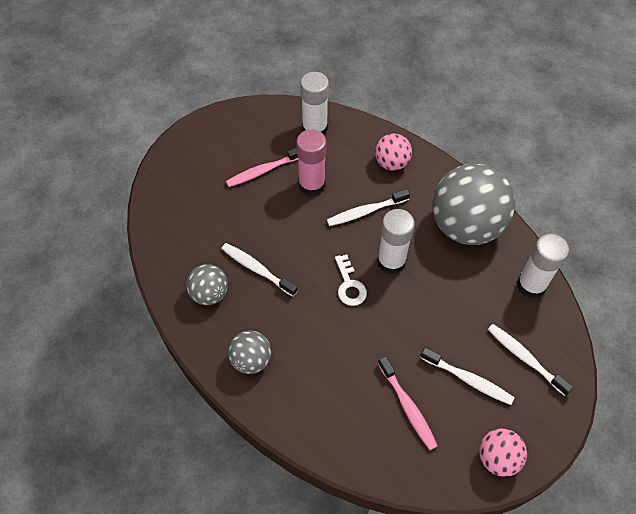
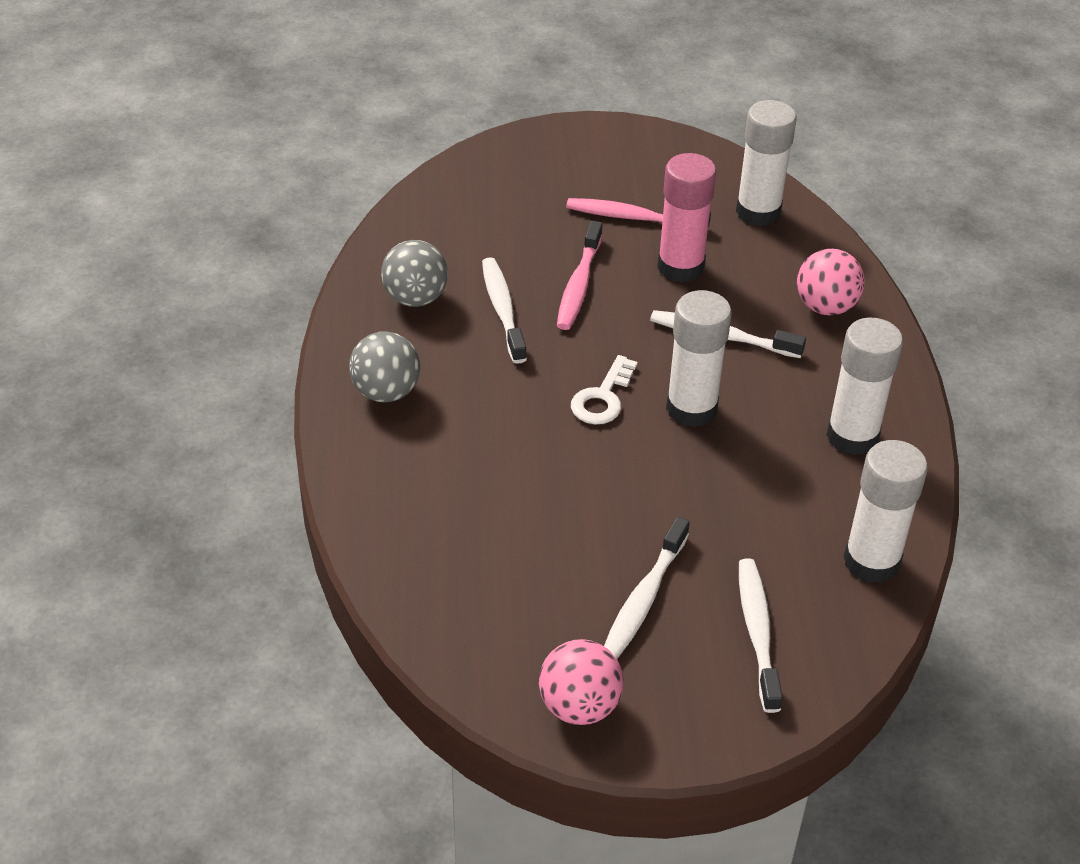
camera: 40 degrees right, 15 degrees down
(408, 407) = (524, 569): pink toothbrush -> pink toothbrush (578, 285)
(465, 226) = (852, 436): grey ball -> white glue stick
(468, 379) = (643, 599): white toothbrush -> white toothbrush turned 45 degrees clockwise

